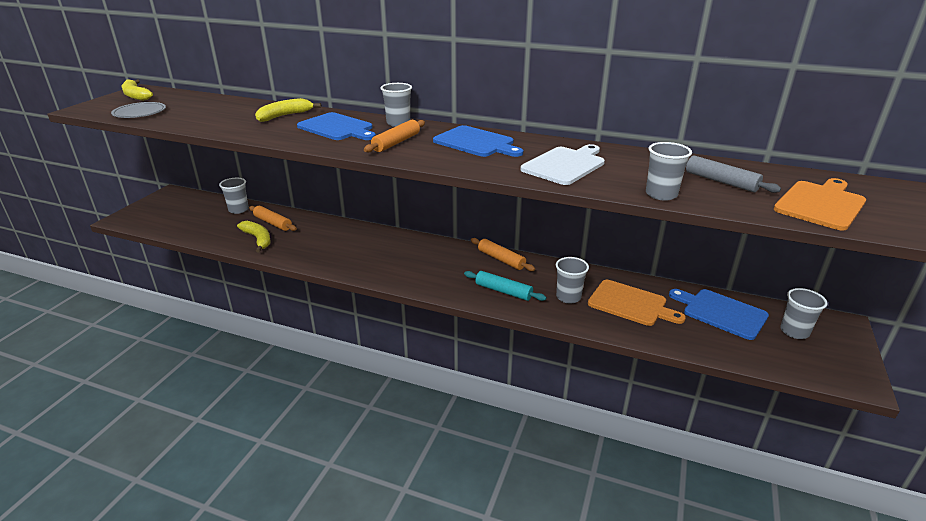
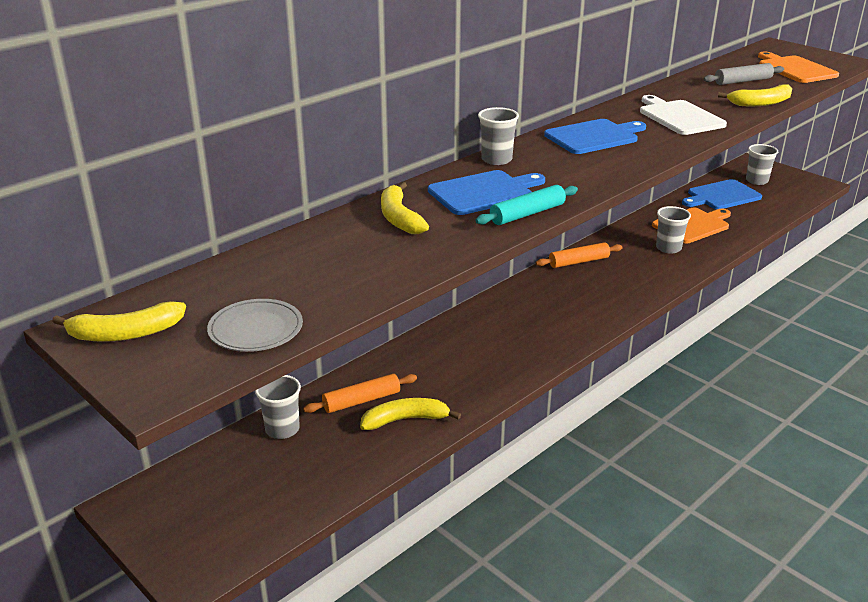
camera: 65 degrees left, 0 degrees up
(396, 142) = (565, 170): orange rolling pin -> none
(503, 291) = (641, 276): turquoise rolling pin -> turquoise rolling pin (527, 214)
(661, 194) = (760, 103): grey cup -> yellow banana

